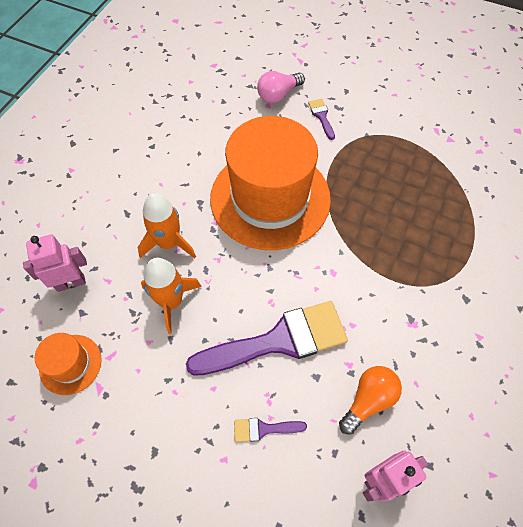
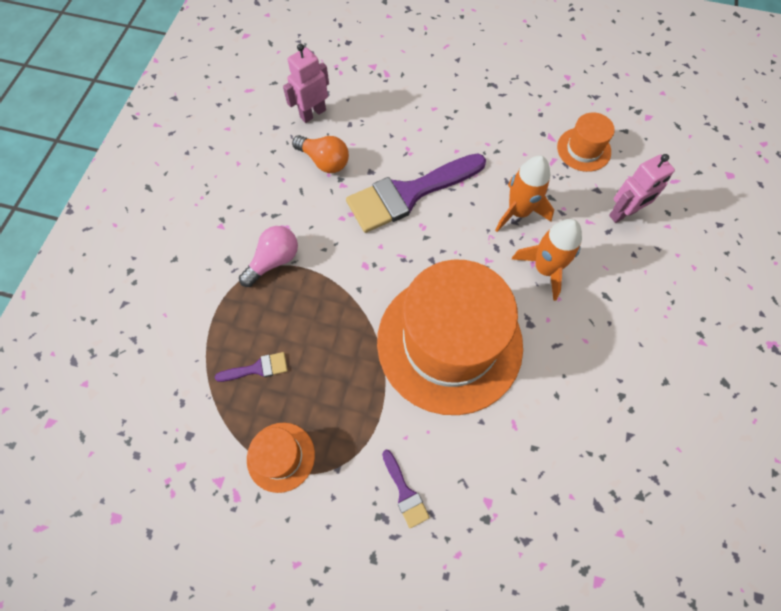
camera: 170 degrees right, 5 degrees up
(264, 429) = (408, 130): purple brush -> purple brush (257, 368)
(278, 95) = (477, 528): pink light bulb -> pink light bulb (274, 261)
(368, 400) = (324, 161): orange light bulb -> orange light bulb turned 90 degrees counterclockwise
(407, 146) = (281, 456): none -> orange hat

